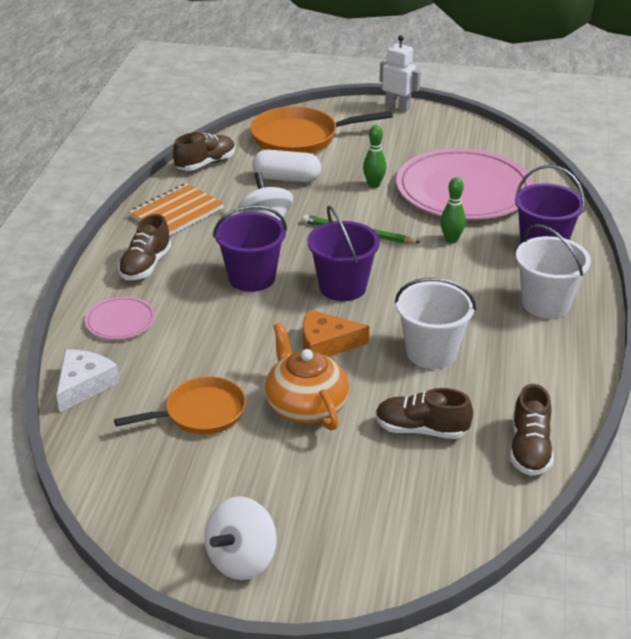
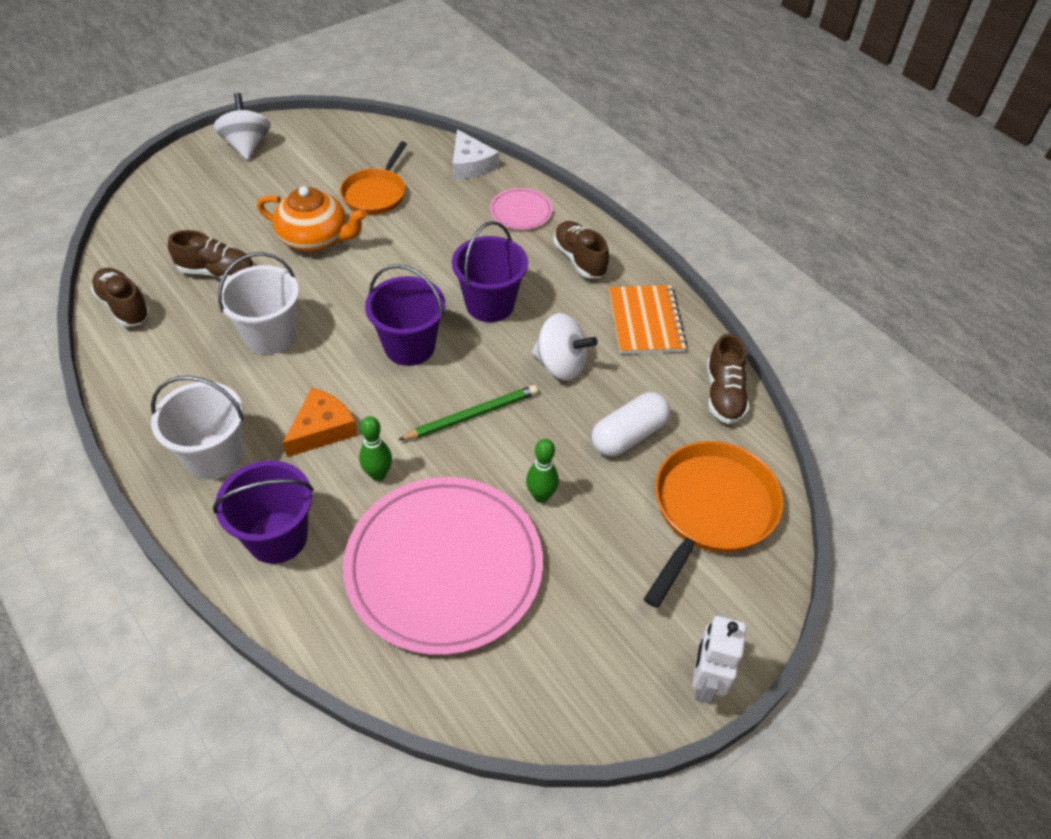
camera: 130 degrees right, 15 degrees up
(326, 344) = (358, 289): orange cheese -> orange cheese (322, 429)
(397, 107) = (705, 682): white robot -> white robot turned 120 degrees clockwise
(421, 430) = (217, 272): brown shoe -> brown shoe turned 45 degrees clockwise

